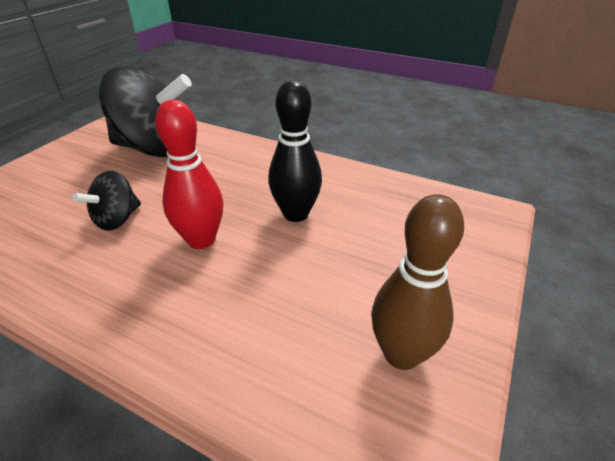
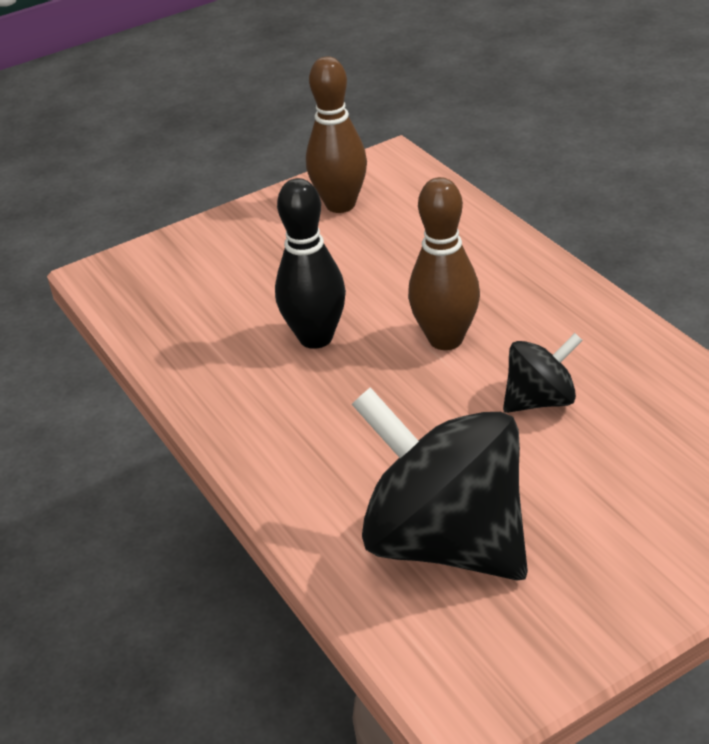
camera: 145 degrees left, 0 degrees up
(201, 240) = (445, 339): red bowling pin -> brown bowling pin

